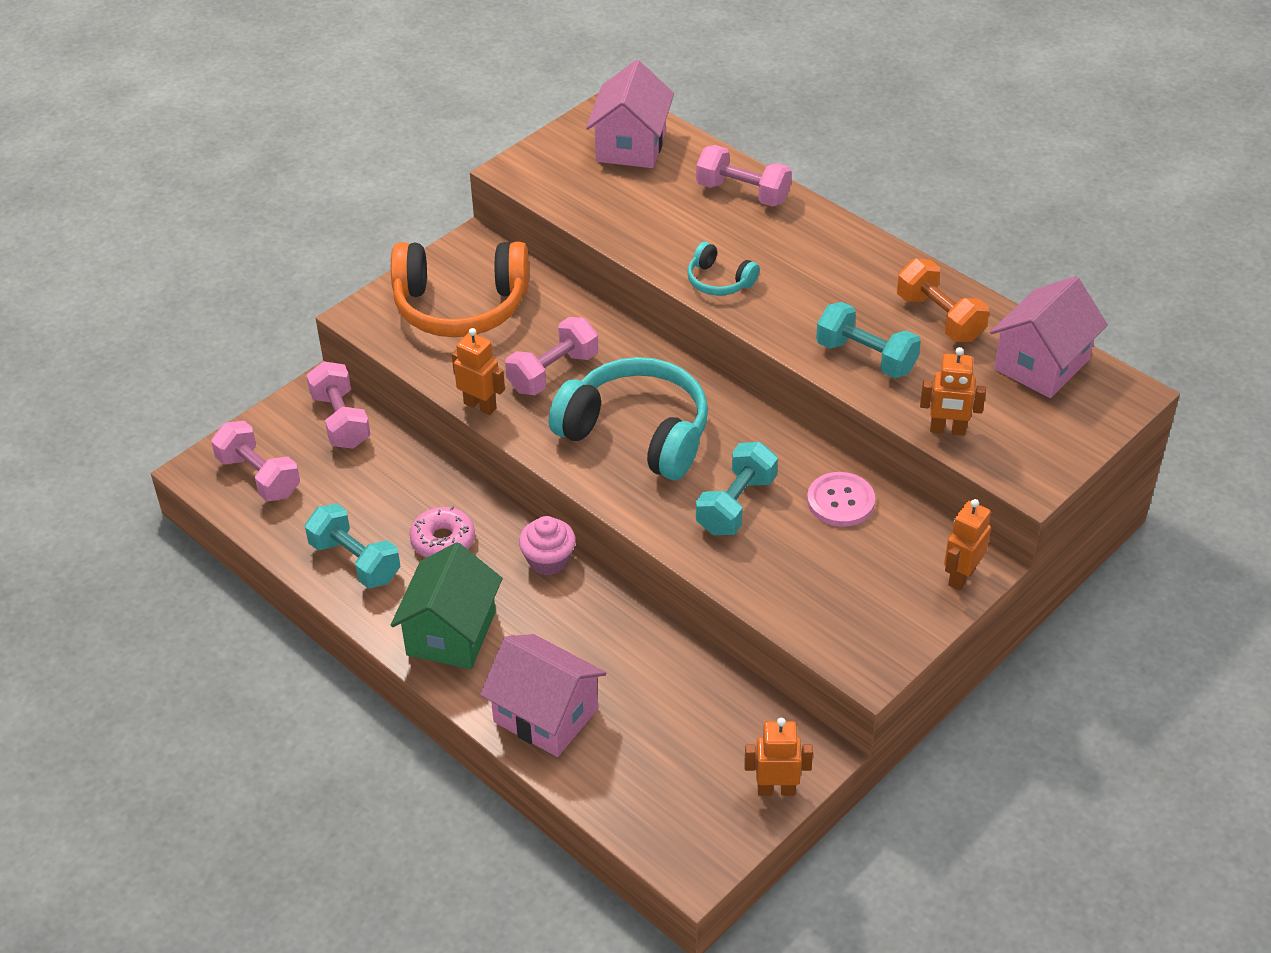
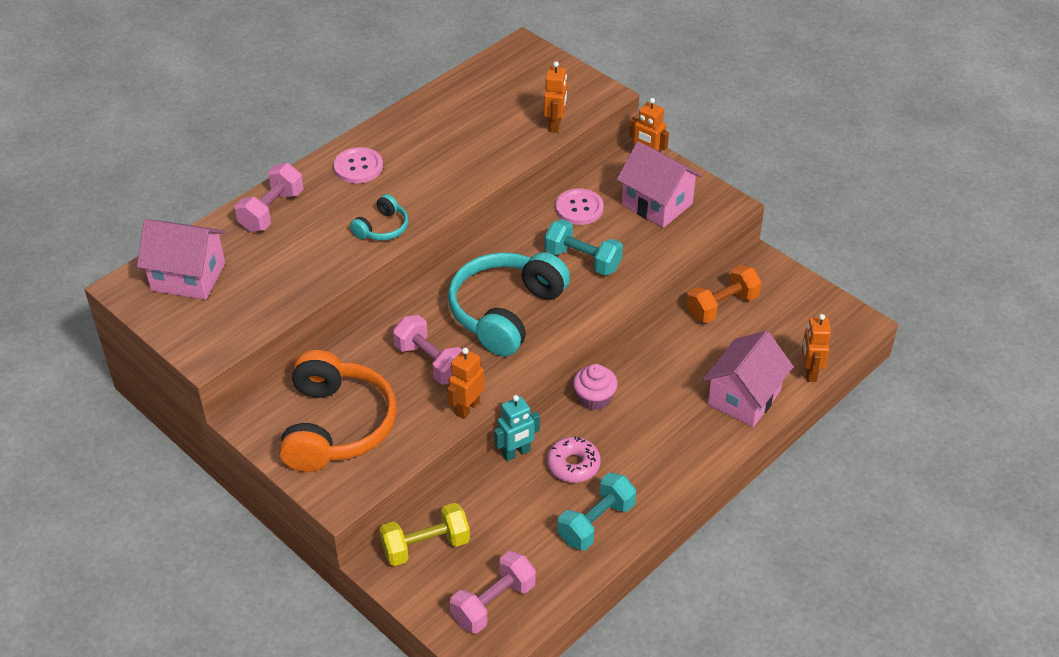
camera: 90 degrees left, 0 degrees up
(341, 421) = (425, 546): pink dumbbell -> yellow dumbbell
(451, 633) = (670, 455): green house -> none
(465, 490) = (516, 453): none -> turquoise robot
(776, 789) = (792, 282): orange robot -> orange robot (810, 372)
(831, 254) = (358, 167): none -> pink button
(866, 357) = (478, 157): turquoise dumbbell -> none
(939, 318) = (439, 119): orange dumbbell -> orange dumbbell (722, 306)
(1041, 364) = (492, 78): pink house -> pink house (657, 204)

